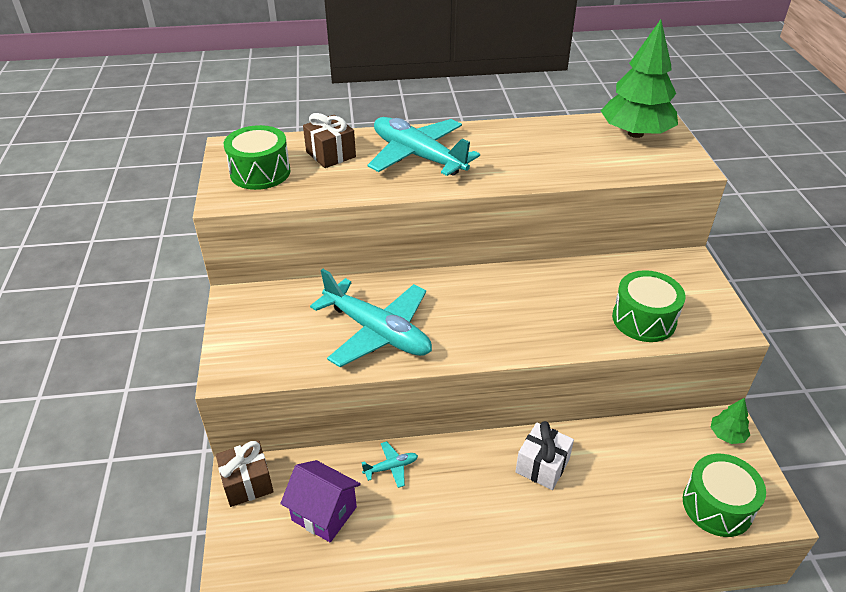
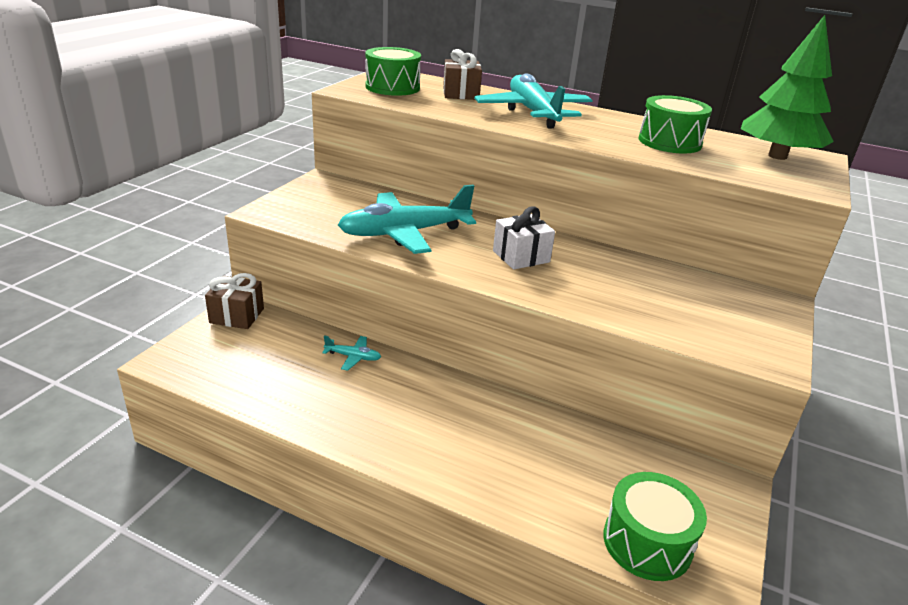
camera: 30 degrees right, 10 degrees down
(324, 513) = (268, 359): purple house -> none
(378, 332) = (404, 233): turquoise plane -> turquoise plane turned 90 degrees clockwise
(542, 466) = (488, 419): white gift -> white gift (521, 256)
(644, 319) = (672, 318): green drum -> green drum (669, 142)
(727, 435) = (723, 493): green tree -> none

